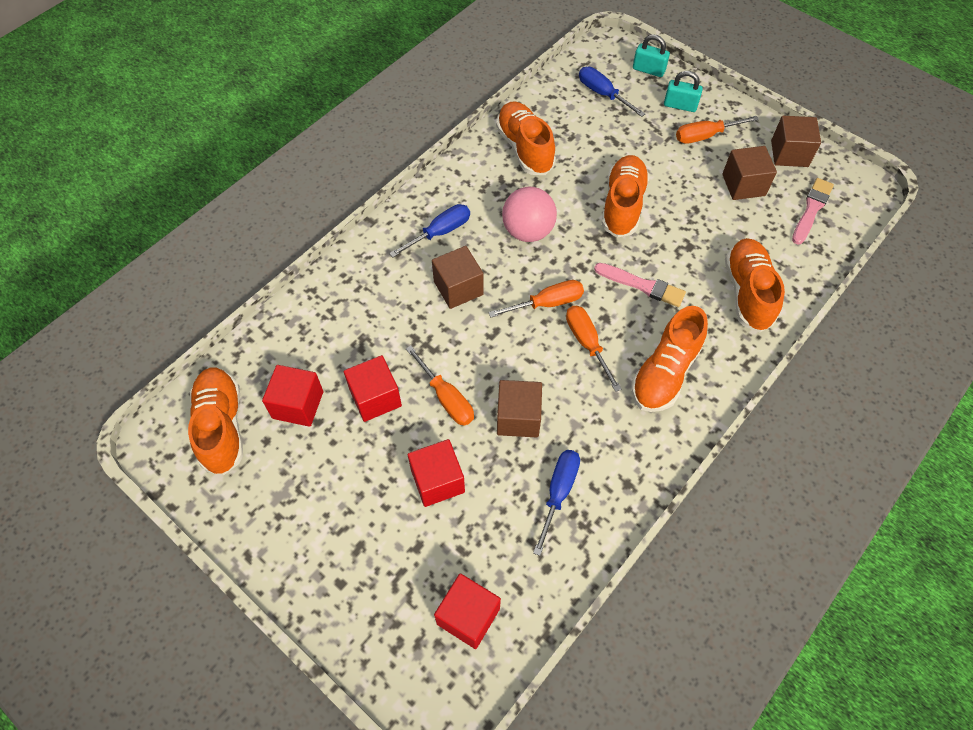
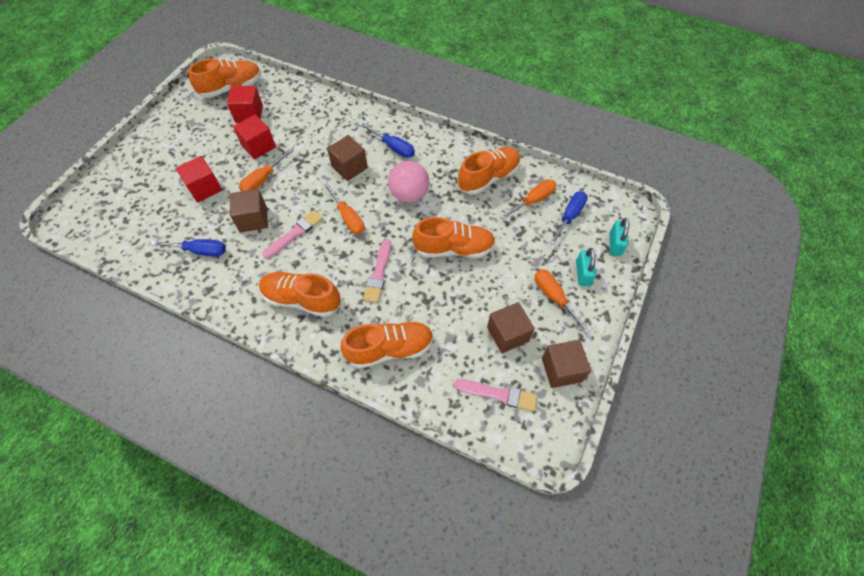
camera: 75 degrees right, 0 degrees up
(468, 616) = (118, 221): red cube -> none
(558, 368) = (294, 234): none -> pink brush
(587, 344) = (318, 247): orange screwdriver -> orange screwdriver (533, 201)

